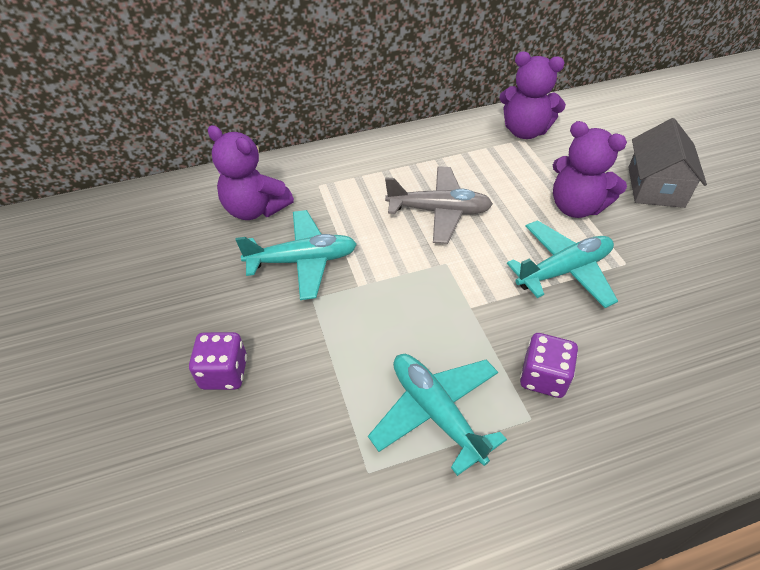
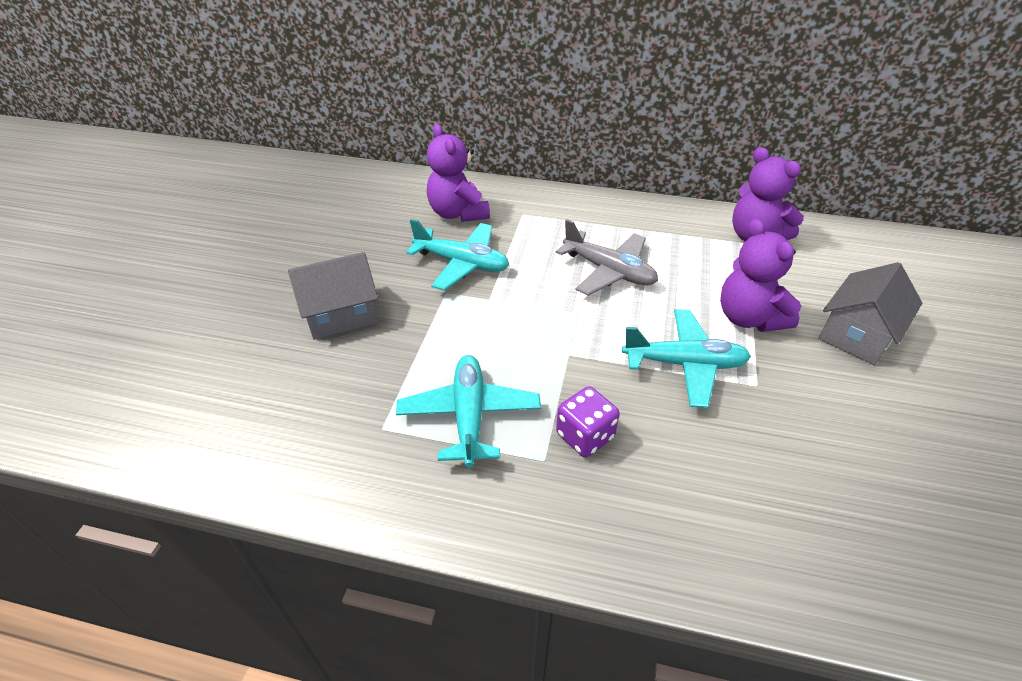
camera: 30 degrees right, 5 degrees down
(224, 373) = (341, 314): purple dice -> grey house

